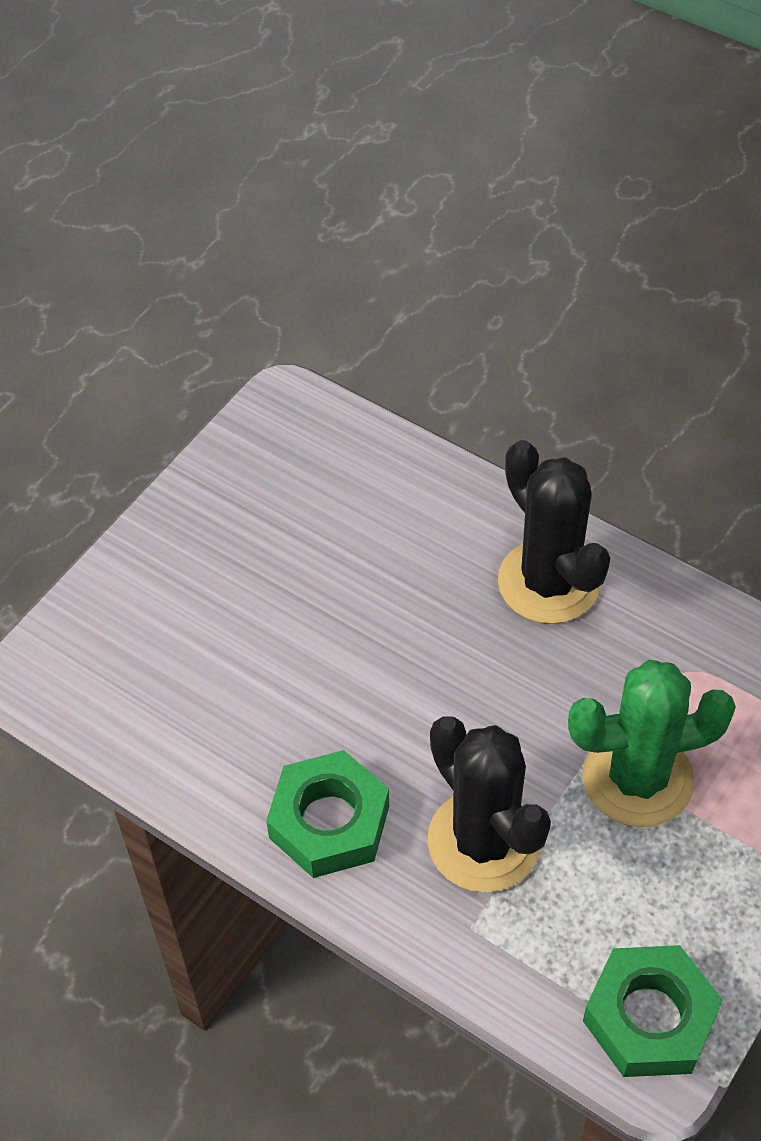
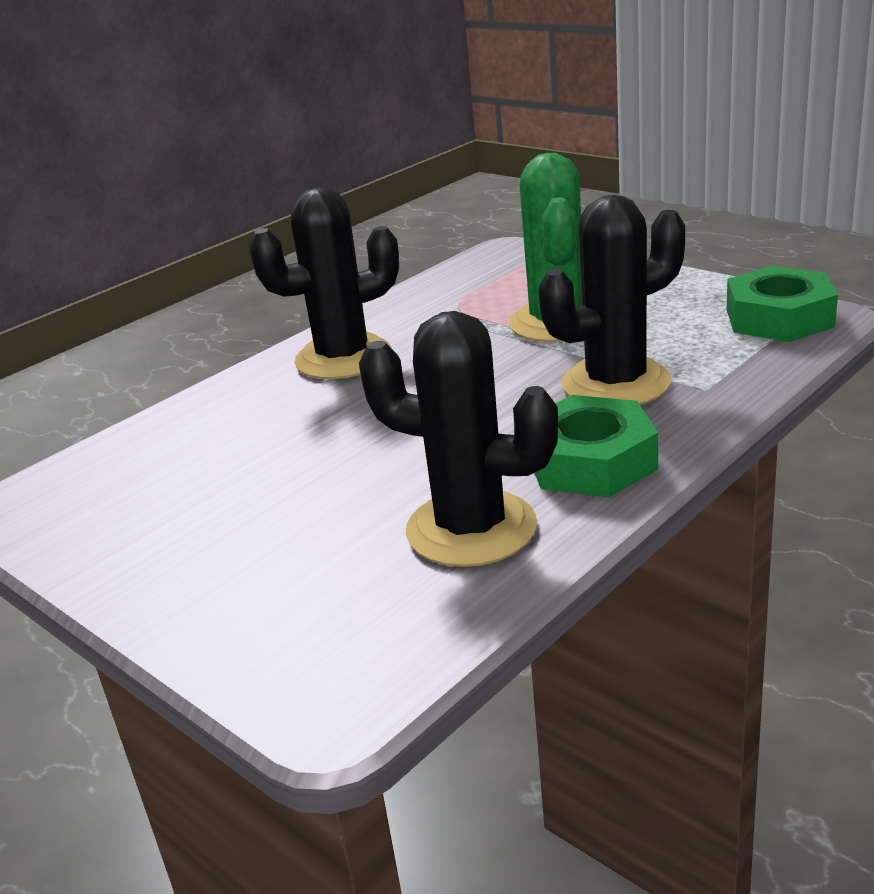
camera: 80 degrees left, 25 degrees down
(228, 736) = (471, 529): none -> black cactus

